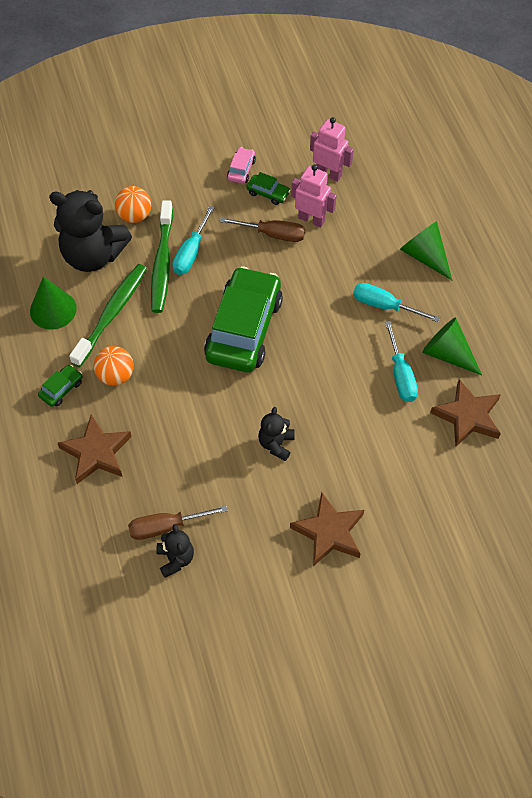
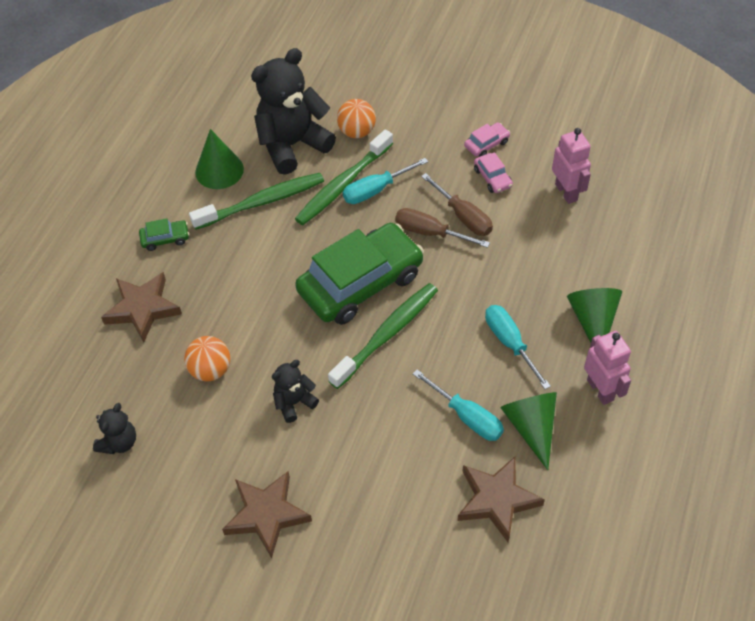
camera: 40 degrees right, 5 degrees down
(93, 255) = (292, 145): black teddy bear -> black teddy bear turned 90 degrees clockwise
(116, 375) = (217, 255): orange ball -> orange ball (210, 370)
(166, 526) = (138, 409): brown screwdriver -> brown screwdriver (430, 233)
(268, 193) = (492, 178): green car -> pink car
(296, 353) = (387, 334): none -> green toothbrush
(311, 219) = (512, 223): pink robot -> pink robot (600, 390)
(400, 374) = (466, 416): turquoise screwdriver -> turquoise screwdriver turned 75 degrees counterclockwise

